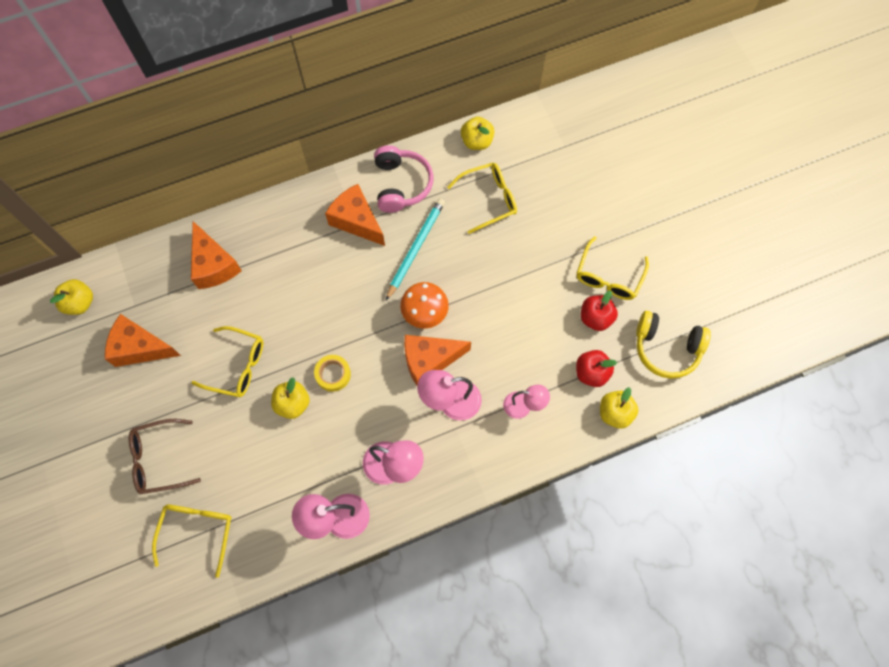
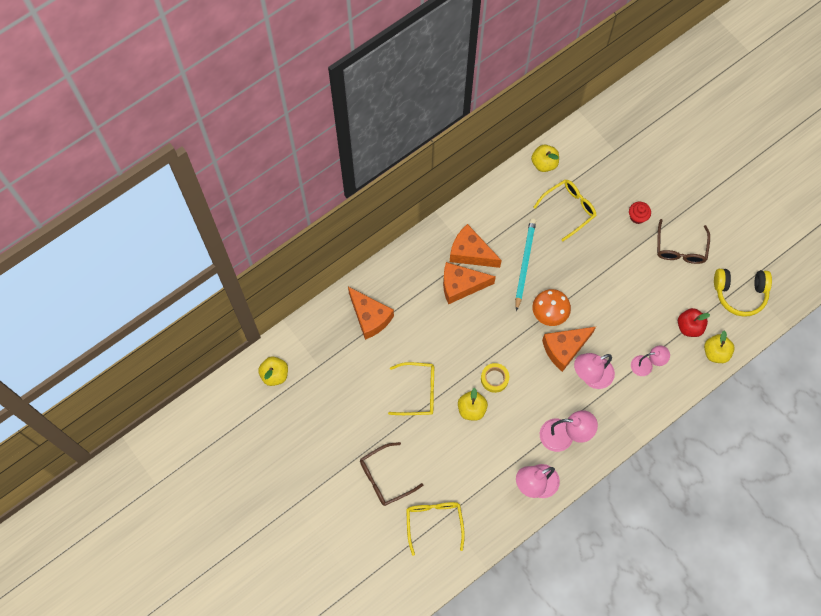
camera: 15 degrees left, 0 degrees up
(140, 348) = (337, 397): orange cheese -> orange cheese (461, 286)
(401, 185) = (495, 214): pink headphones -> none
(568, 227) = (637, 217): none -> red cupcake
(595, 318) = (680, 283): red apple -> none
(608, 277) = (680, 248): yellow glasses -> brown glasses

